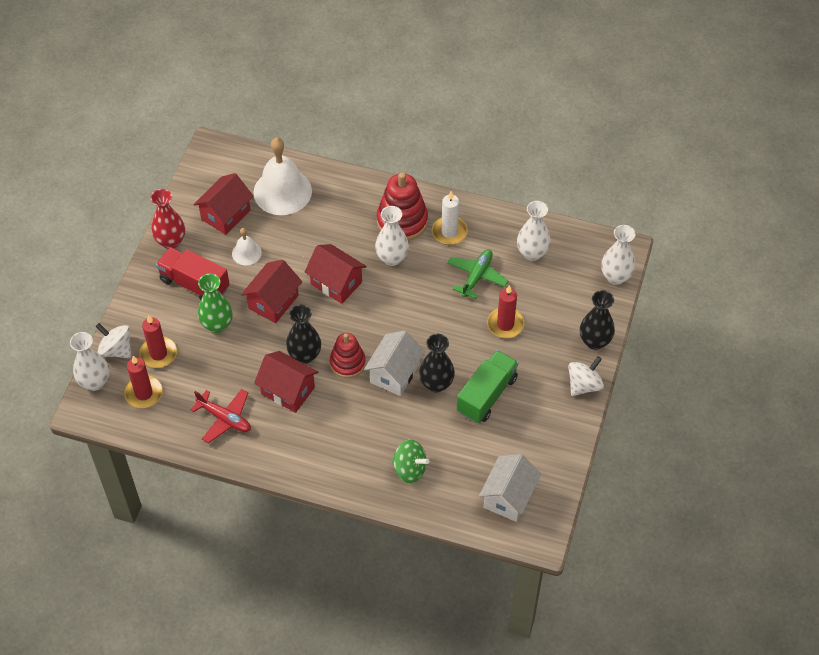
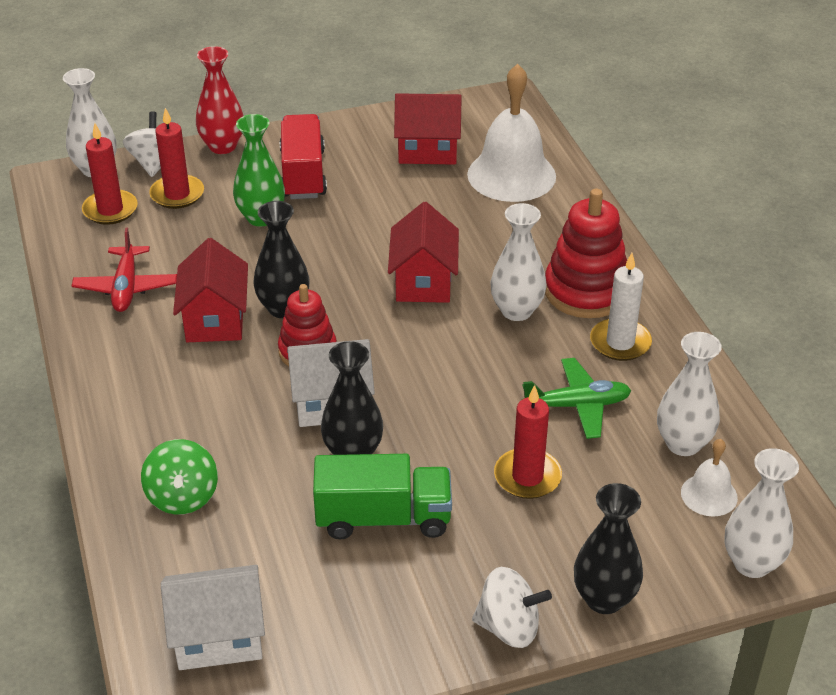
camera: 55 degrees right, 15 degrees down
(171, 241) = (345, 131): red vase -> red vase (222, 146)
(246, 253) = (390, 190): white bell -> white bell (709, 495)
(273, 302) = (340, 244): red house -> none

